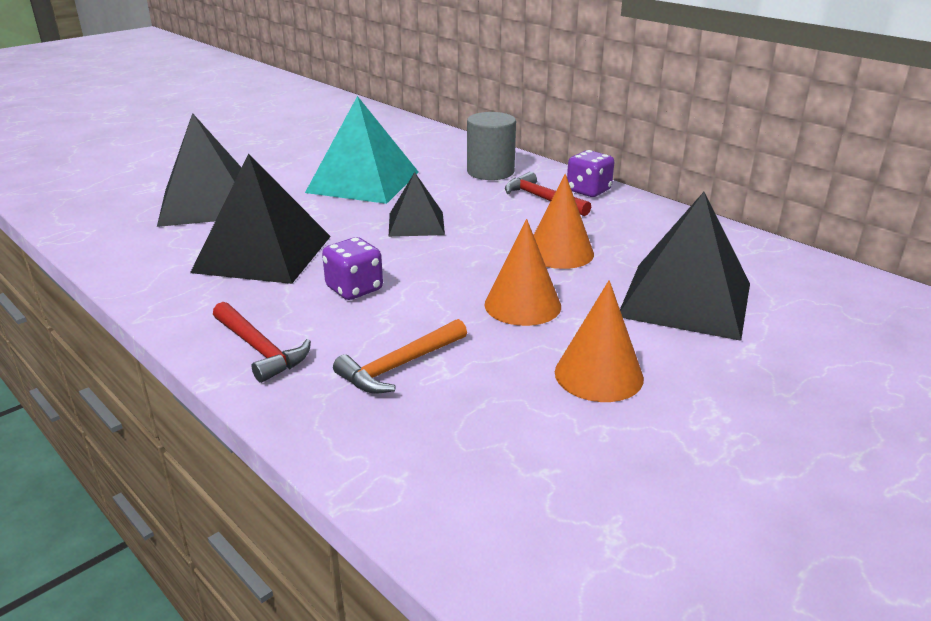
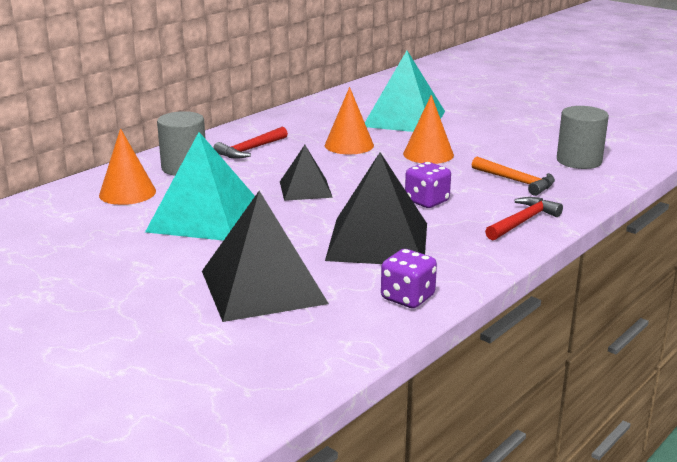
camera: 95 degrees left, 5 degrees down
(479, 452) = (579, 161): none -> grey cylinder
(588, 191) = (233, 136): purple dice -> purple dice (407, 298)
(598, 375) = (496, 138): orange cone -> orange cone (127, 193)
(686, 299) = (404, 118): black pyramid -> turquoise pyramid

